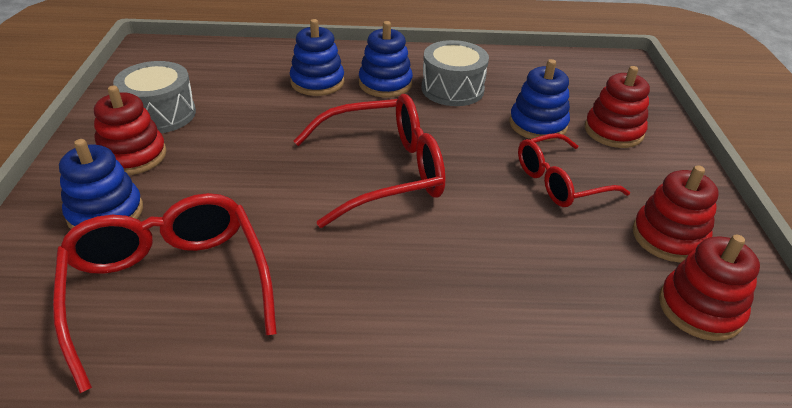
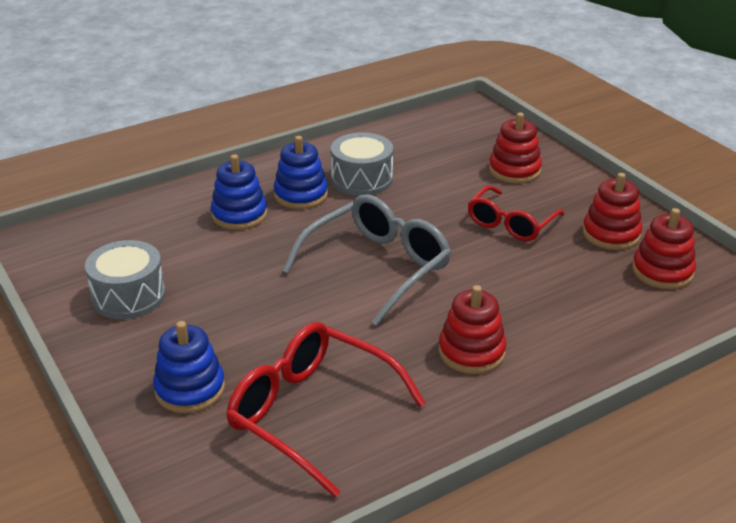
camera: 30 degrees left, 5 degrees down
(133, 156) = (152, 339): red stacking toy -> red stacking toy (471, 352)
(382, 172) = (377, 267): red glasses -> grey glasses
(538, 124) = (456, 185): blue stacking toy -> none

